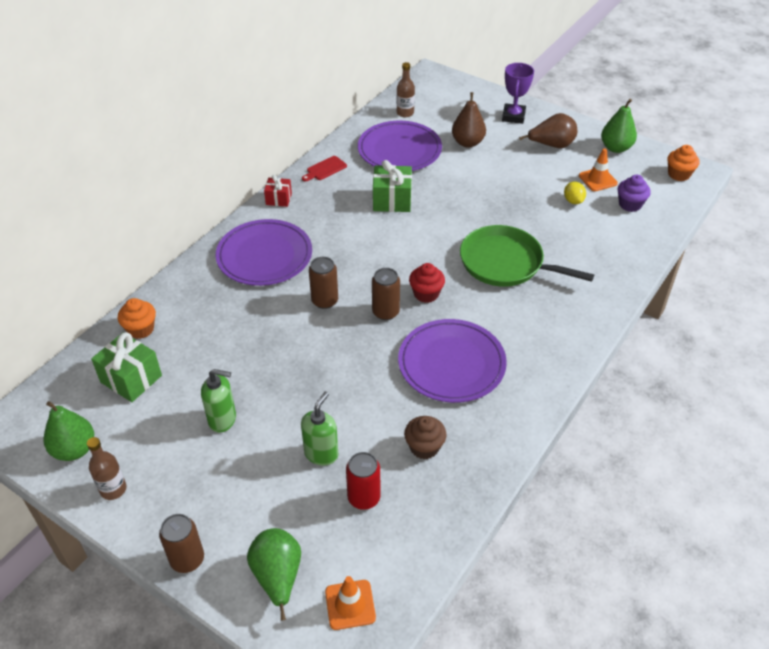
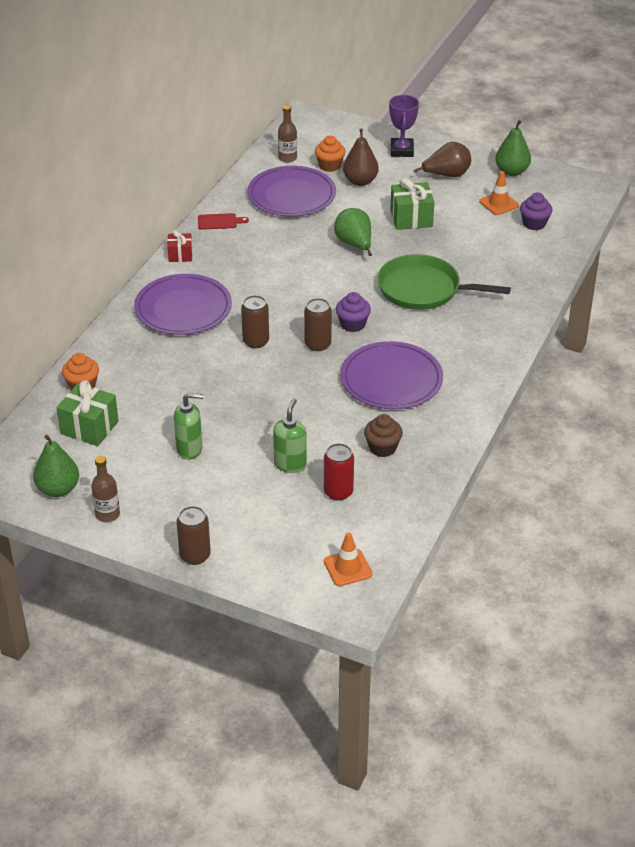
camera: 10 degrees left, 5 degrees down
(278, 577) = (279, 557): green pear -> green pear (354, 245)
(325, 169) = (219, 222): red cutting board -> red cutting board turned 135 degrees counterclockwise
(392, 200) = (297, 244): green gift -> green gift (411, 218)
(426, 294) = (352, 324): red cupcake -> purple cupcake
(573, 201) = (478, 226): yellow lemon -> none
(679, 174) = (578, 190): orange cupcake -> orange cupcake (330, 166)

